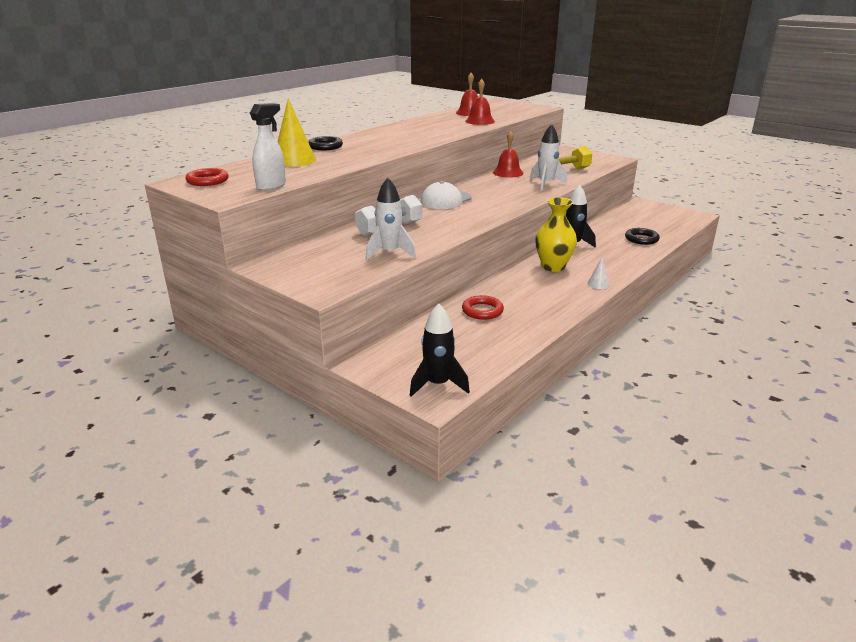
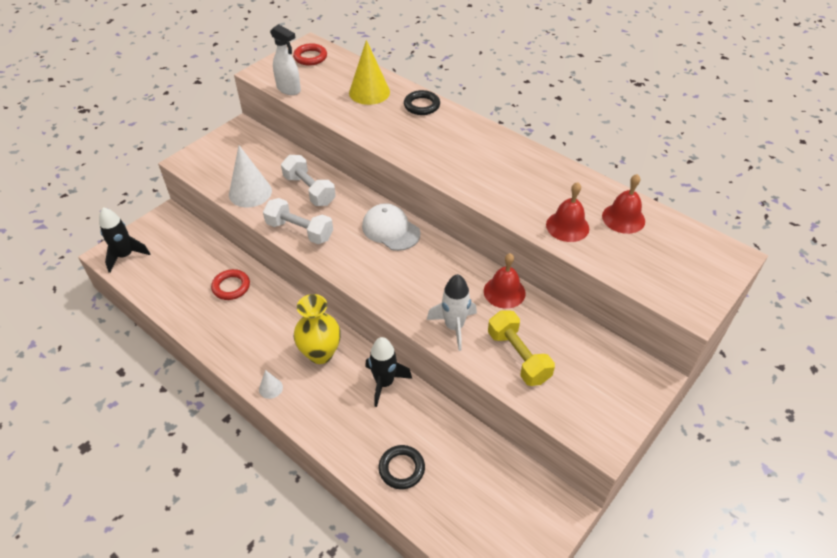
camera: 90 degrees right, 20 degrees up
(390, 253) = (250, 192): white rocket -> white cone
(450, 230) = (299, 231): none -> white dumbbell

